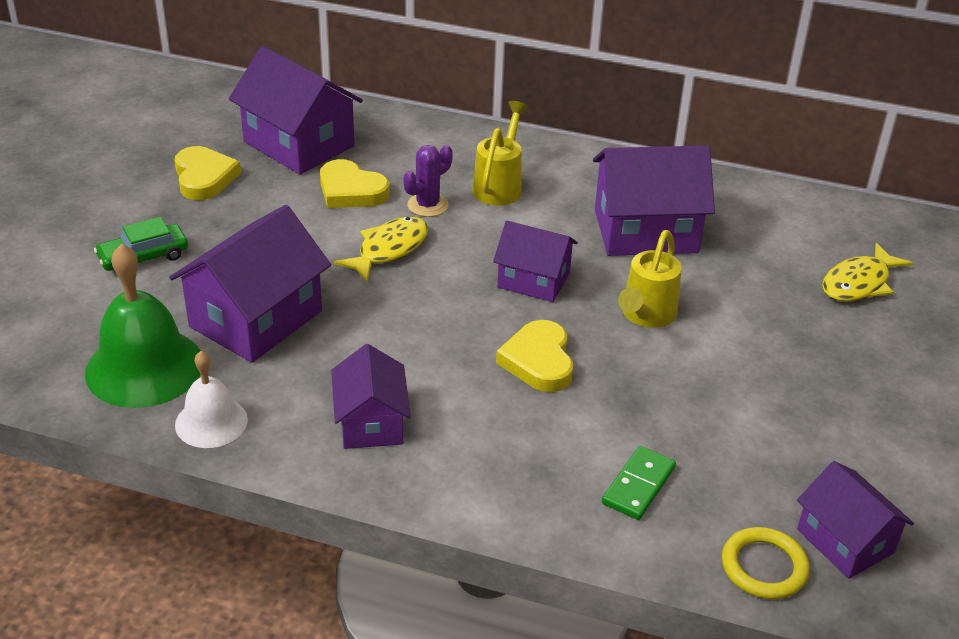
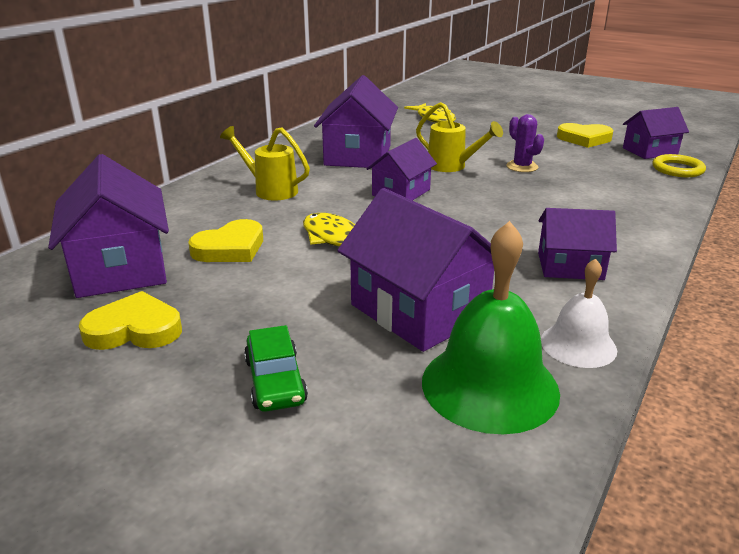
camera: 75 degrees left, 10 degrees down
(299, 144) = (121, 268): purple house -> purple house turned 75 degrees counterclockwise
(427, 205) = (278, 218): purple cactus -> purple cactus (522, 167)
(538, 361) = (496, 201): yellow heart -> yellow heart (584, 139)
(638, 486) = (620, 188): green domino -> none

